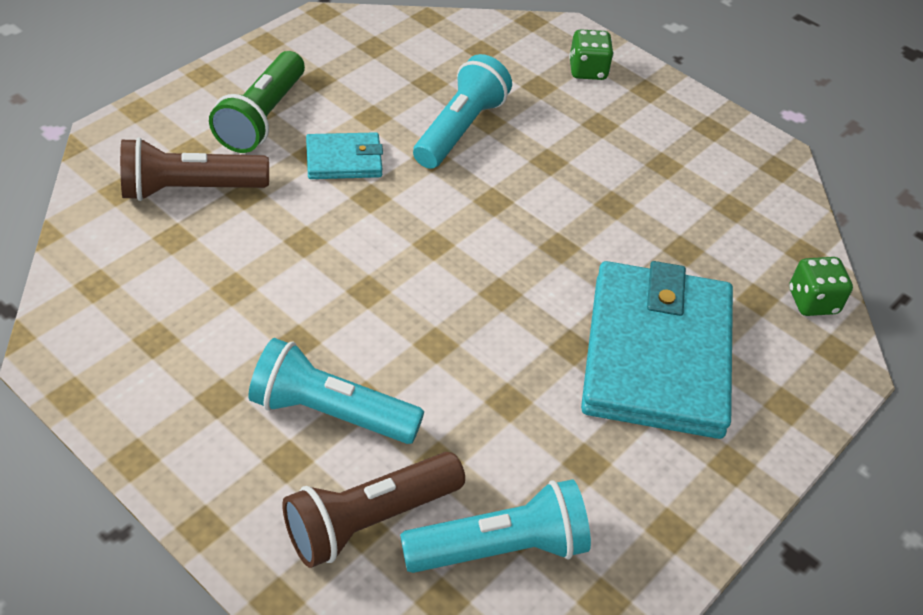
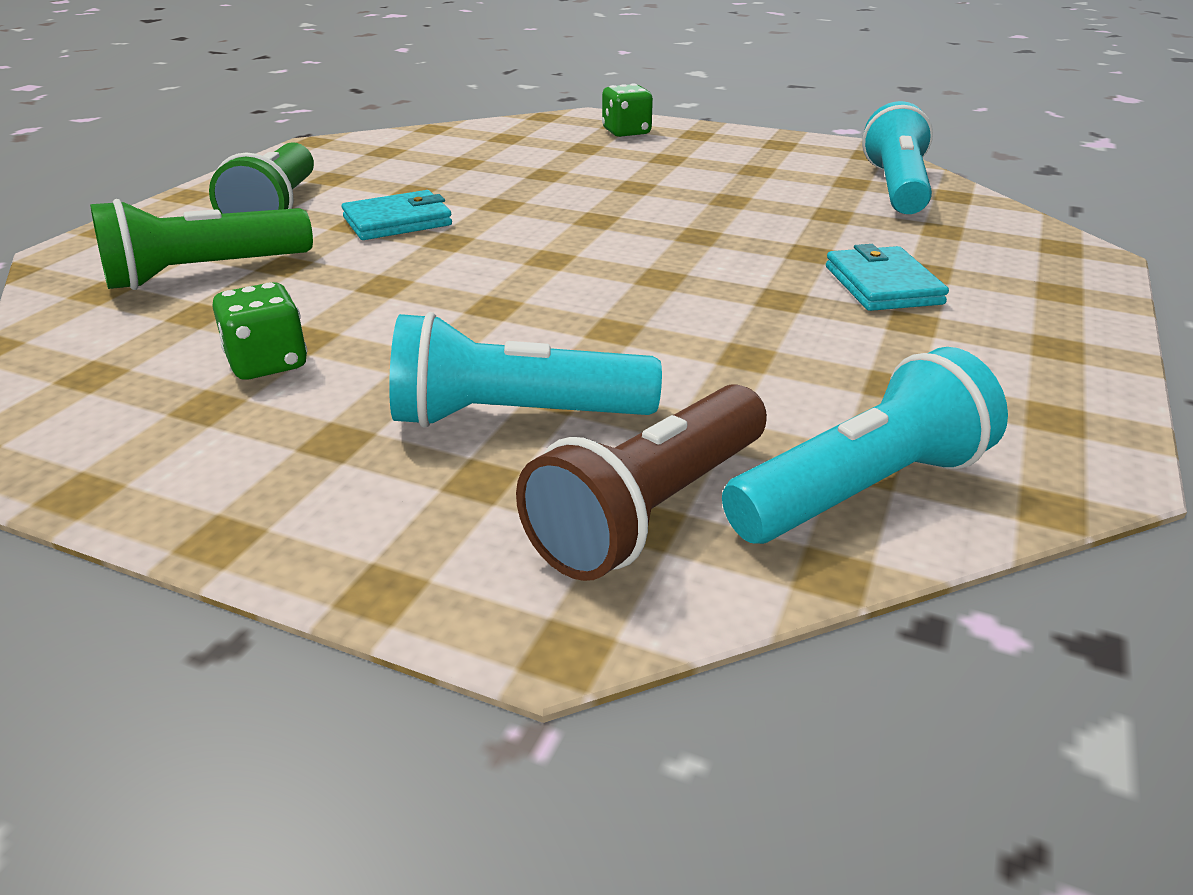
camera: 15 degrees left, 15 degrees down
(190, 189) = (203, 273): brown flashlight -> green flashlight
(460, 129) = (520, 182): turquoise flashlight -> turquoise flashlight (896, 188)
(657, 355) = (883, 285): turquoise wallet -> turquoise wallet, size x0.46
(812, 301) = (998, 221): green dice -> green dice (267, 363)

